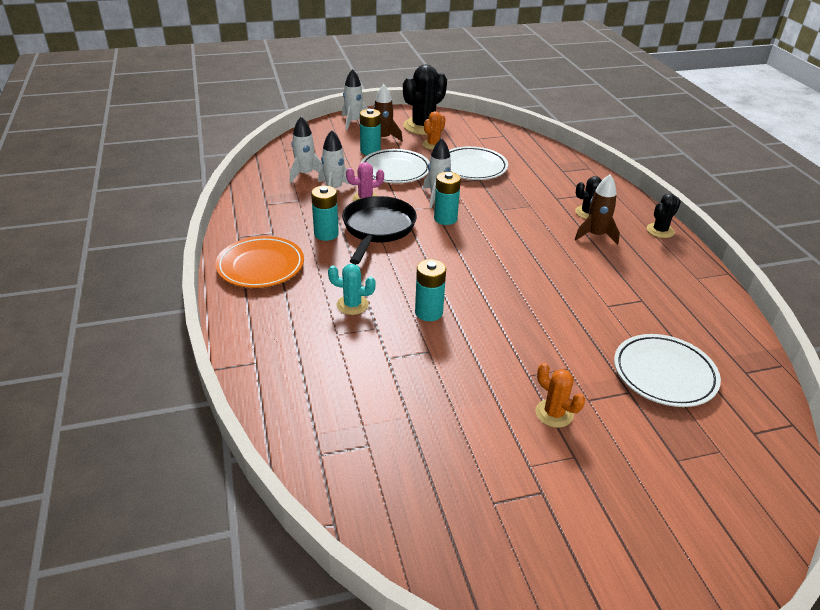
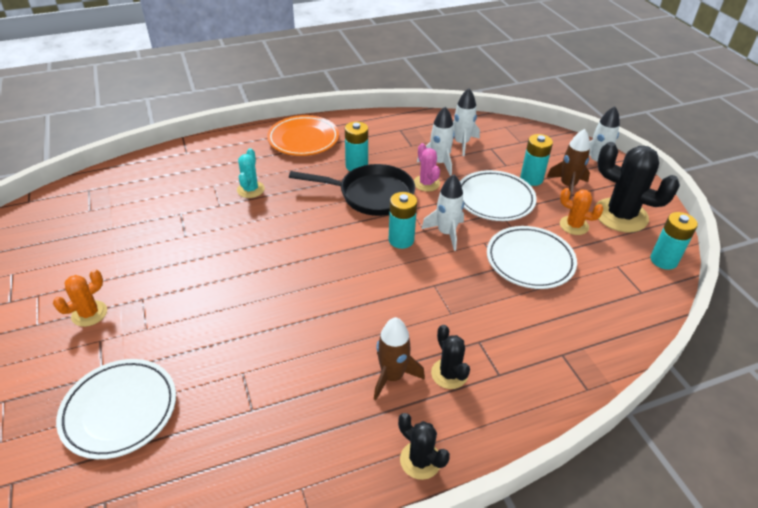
camera: 85 degrees right, 5 degrees up
(428, 312) = (238, 233): turquoise battery -> turquoise battery (663, 260)

